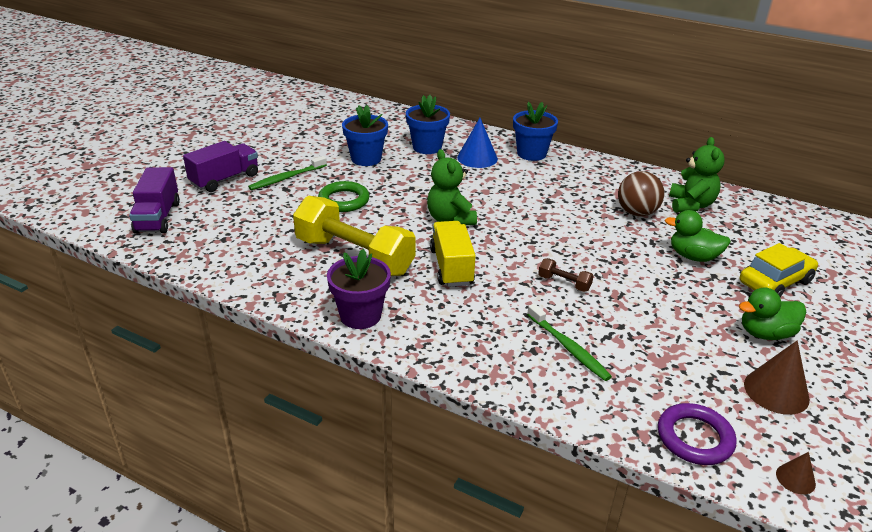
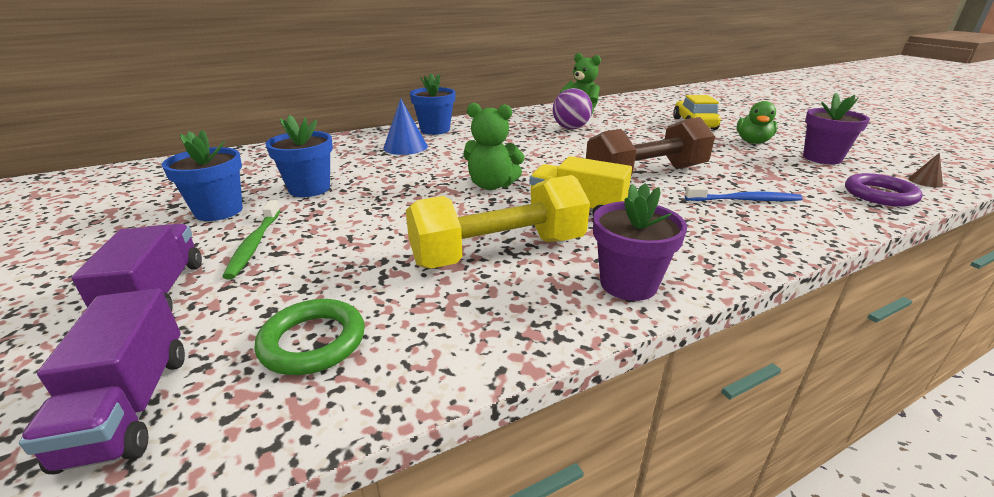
camera: 55 degrees left, 5 degrees down
(158, 217) = (129, 407): purple truck -> purple truck turned 45 degrees clockwise
(344, 200) = (371, 224): green ring -> green ring (313, 342)
(427, 147) = (347, 158): blue flower pot -> blue flower pot (219, 211)
(564, 283) = (646, 175): brown dumbbell -> brown dumbbell, size x2.47
(568, 347) = (744, 200): green toothbrush -> blue toothbrush
(636, 213) = (570, 128): brown ball -> purple ball
(693, 256) = (645, 131): green duck -> none
(776, 391) = (822, 158): brown cone -> purple flower pot

